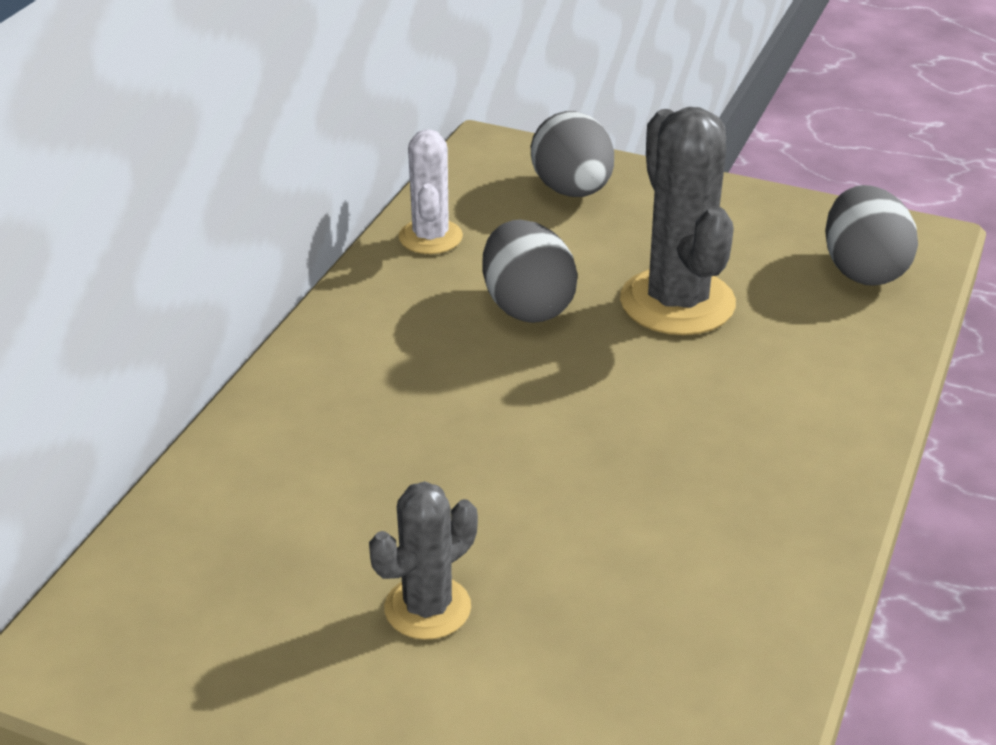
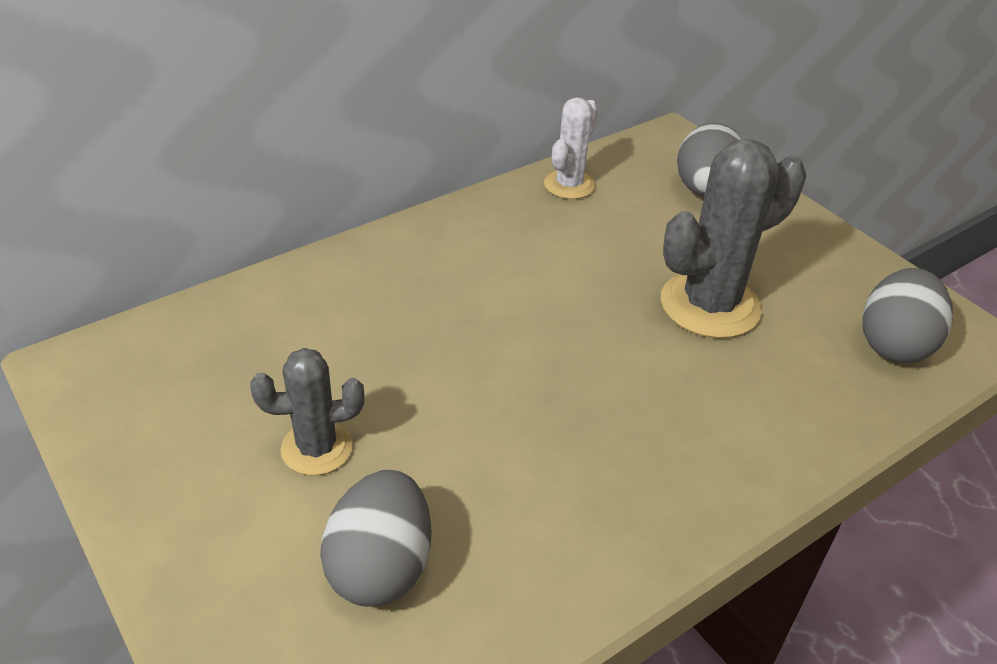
camera: 30 degrees right, 5 degrees up
(527, 307) = (591, 262): grey egg -> grey egg (380, 567)
(677, 302) = (710, 305): grey cactus -> grey cactus turned 45 degrees clockwise

